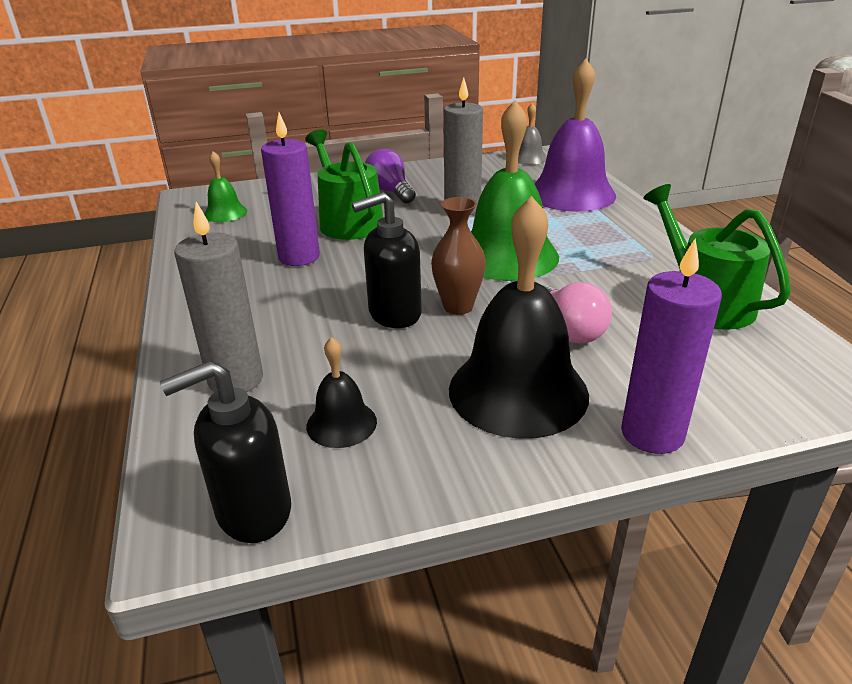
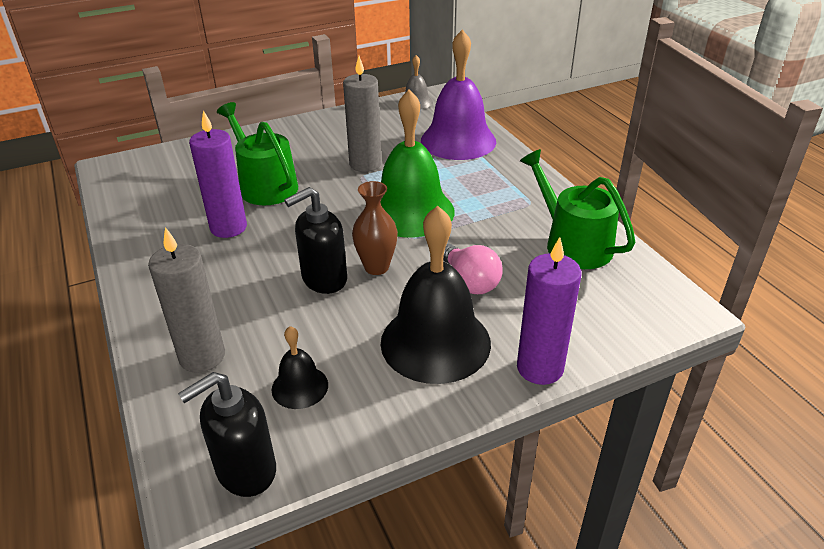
camera: 10 degrees left, 5 degrees up
(225, 213) = (147, 184): green bell -> none
(390, 192) = (297, 149): purple light bulb -> none

